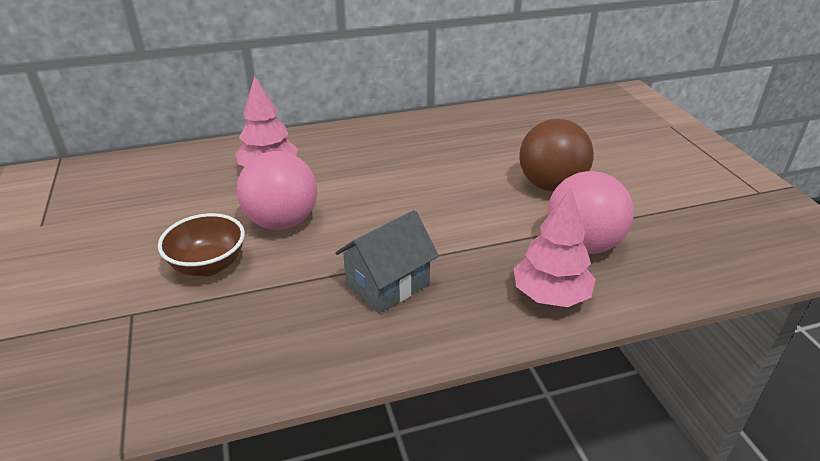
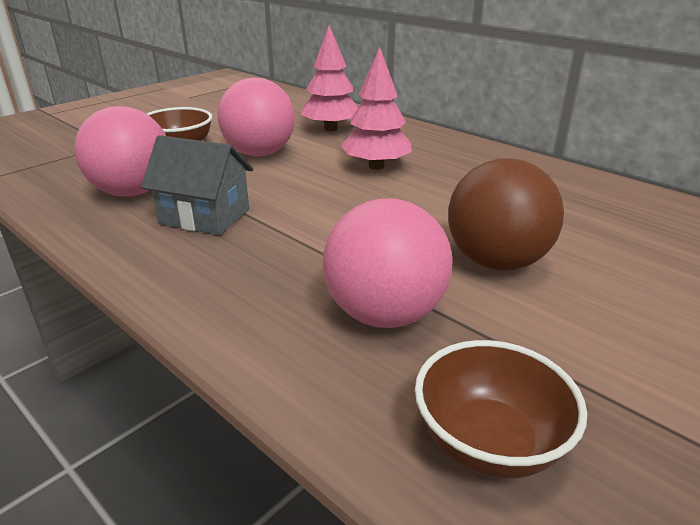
camera: 60 degrees right, 5 degrees down
(292, 318) = (132, 192): none -> pink ball
(550, 296) = (252, 312): pink tree -> pink tree (376, 166)
(701, 252) = (489, 443): none -> brown bowl

